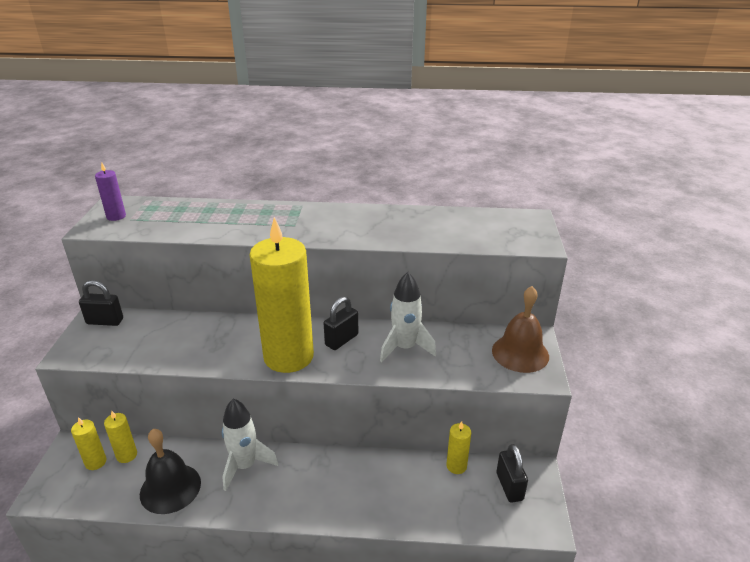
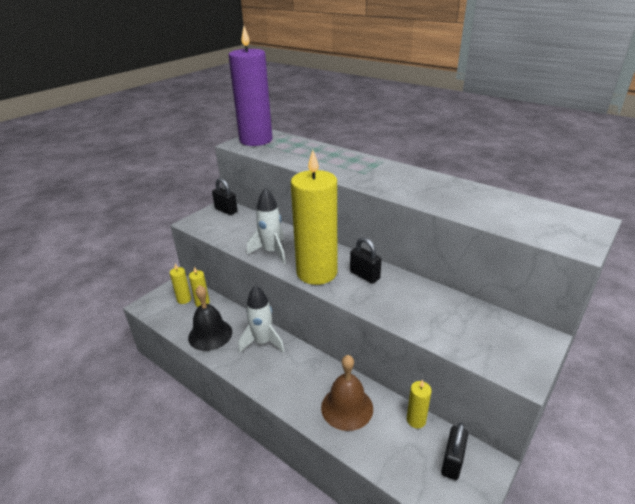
camera: 35 degrees right, 0 degrees up
(116, 216) = (256, 140): purple candle -> purple candle, size x2.45
(341, 340) = (364, 275): black padlock -> black padlock turned 60 degrees clockwise
(405, 348) = (410, 300): white rocket -> white rocket (271, 252)
(520, 353) = (515, 345): brown bell -> brown bell (347, 407)

